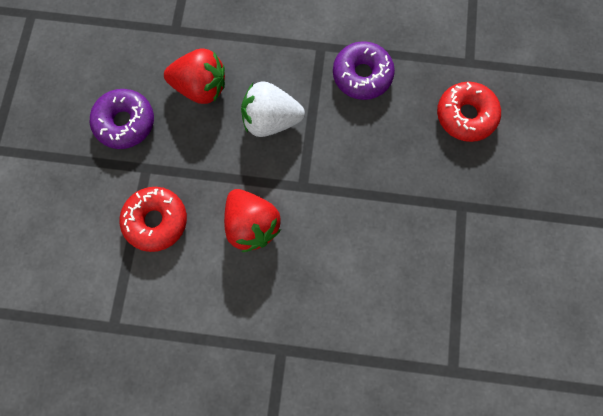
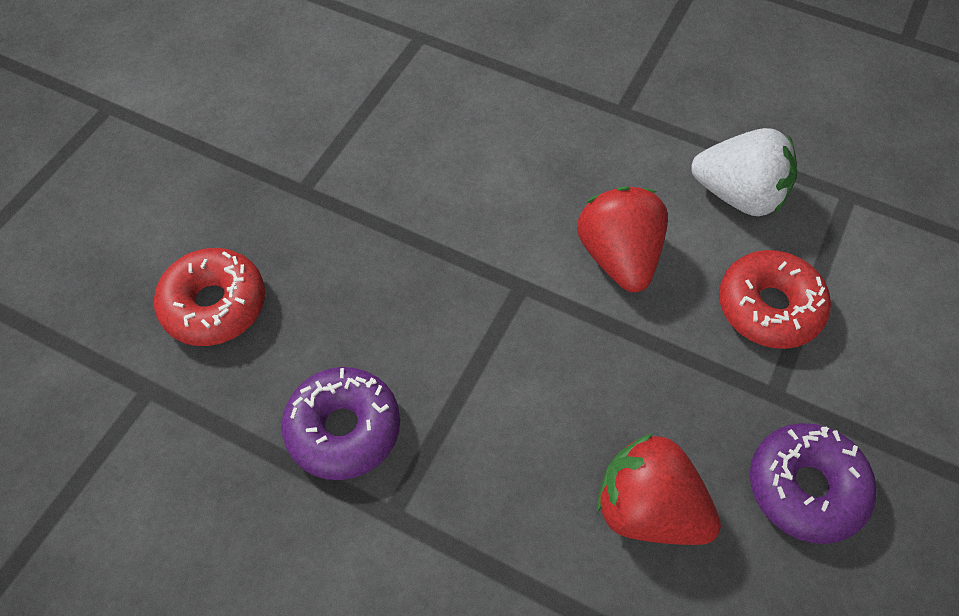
camera: 160 degrees left, 15 degrees down
(270, 120) = (537, 404): white strawberry -> white strawberry (738, 195)

